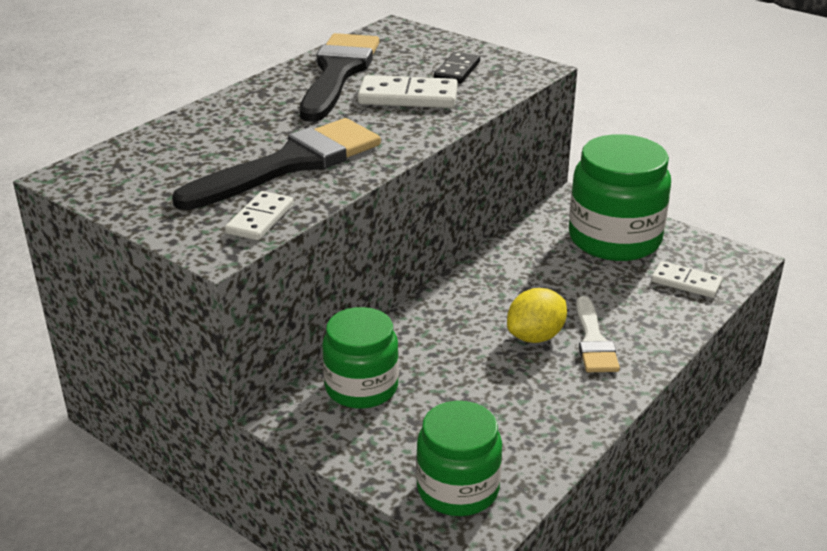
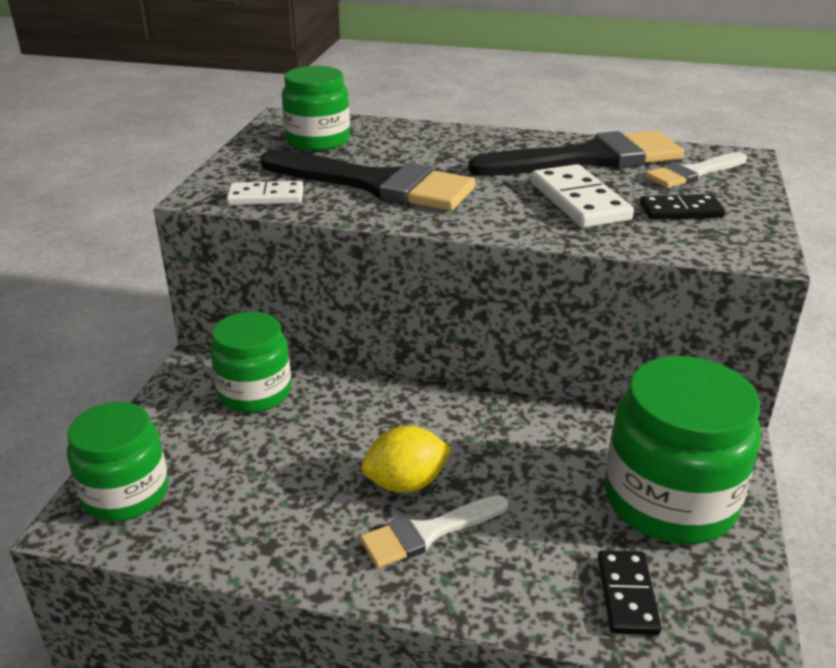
camera: 65 degrees right, 0 degrees up
(153, 170) = (318, 140): none -> green jar
(403, 49) = (693, 173): none -> white brush
(535, 336) = (406, 483): yellow lemon -> yellow lemon turned 45 degrees counterclockwise
(686, 282) = (627, 595): white domino -> black domino

